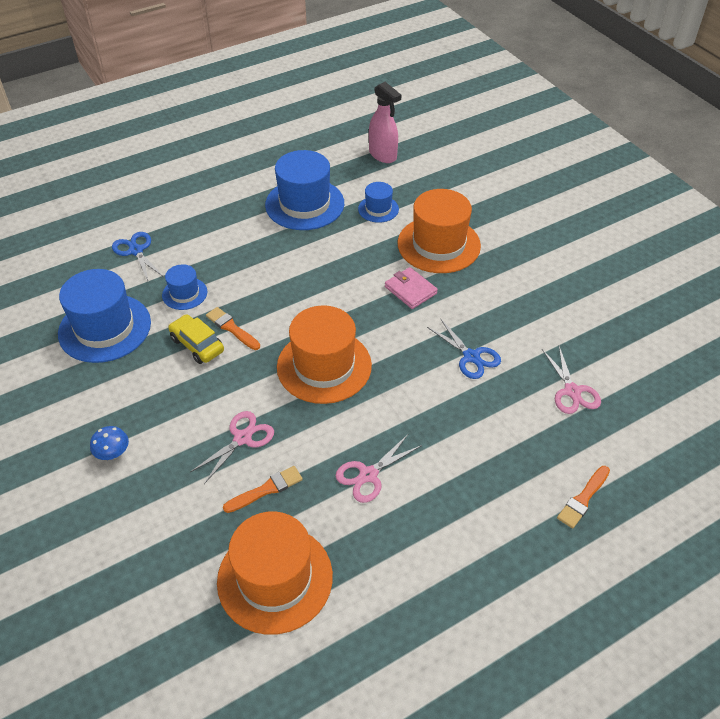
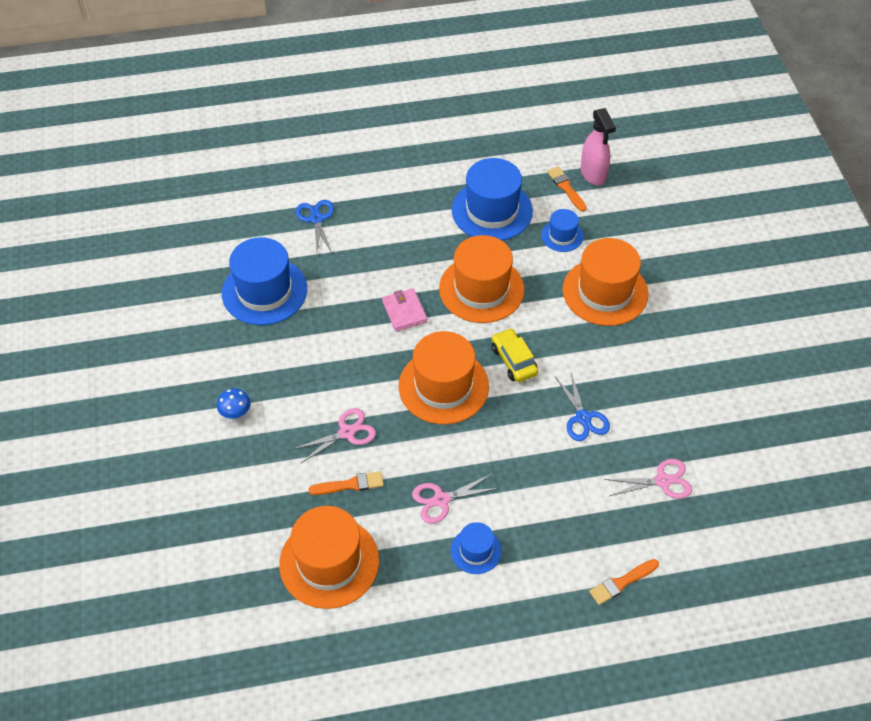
camera: 20 degrees right, 5 degrees up
(184, 293) = (345, 276): blue hat -> blue hat (476, 551)
(197, 345) = (339, 331): yellow car -> yellow car (514, 360)
(231, 328) = (375, 324): orange brush -> orange brush (566, 188)
(323, 271) = (481, 289): none -> orange hat
(410, 290) = (556, 333): pink wallet -> pink wallet (404, 312)
(572, 391) = (662, 481): pink scissors -> pink scissors turned 105 degrees counterclockwise

